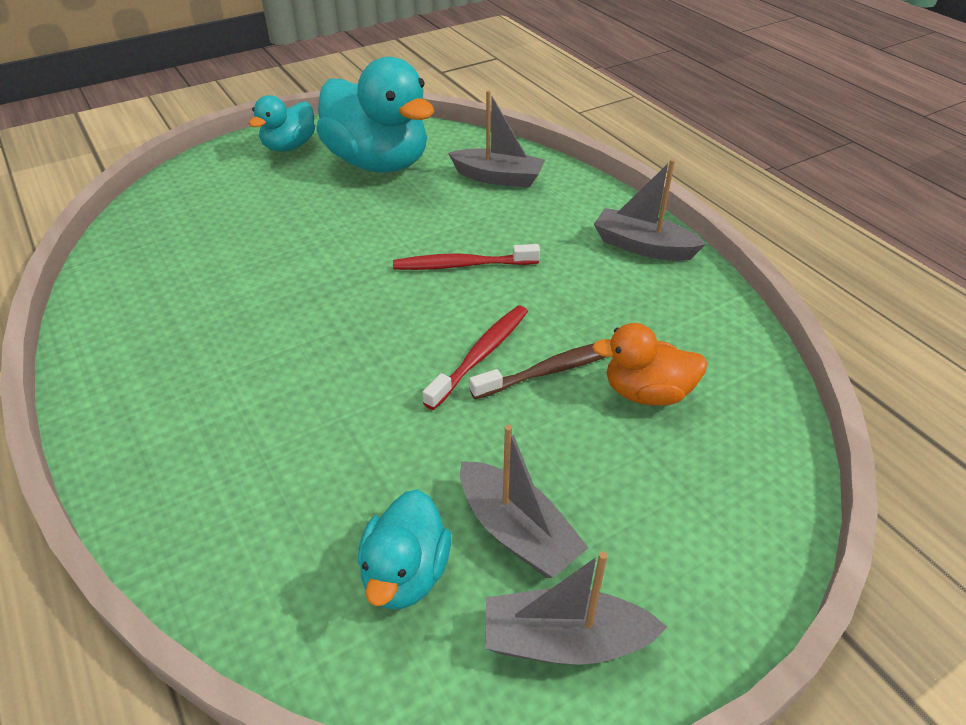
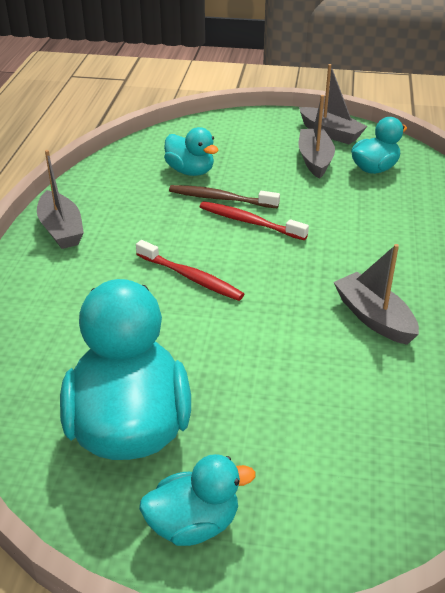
camera: 140 degrees left, 5 degrees down
(481, 355) = (249, 222): red toothbrush -> red toothbrush turned 45 degrees clockwise
(498, 178) = (55, 339): grey boat -> grey boat (374, 318)
(646, 393) = (190, 171): orange duck -> turquoise duck

